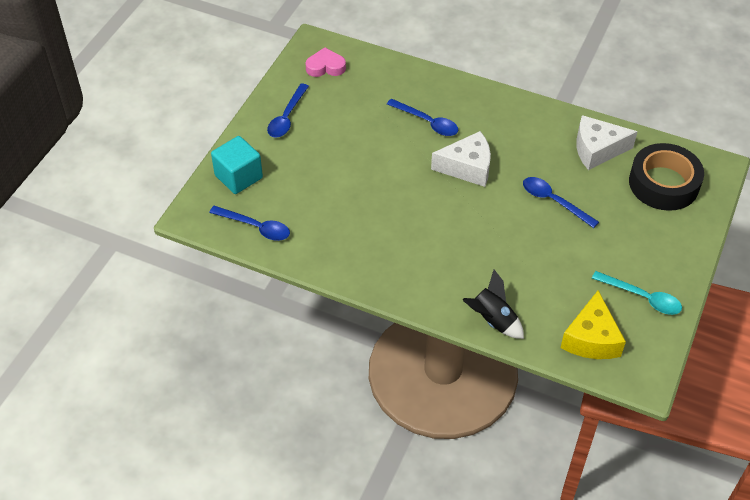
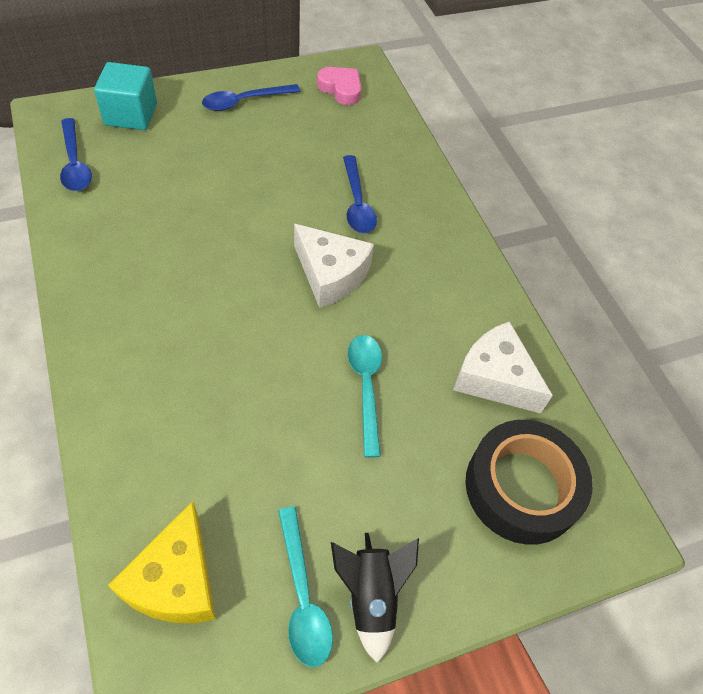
camera: 40 degrees right, 5 degrees up
(492, 320) = (116, 446): black rocket -> black rocket (371, 595)
(554, 201) = (366, 387): blue spoon -> turquoise spoon
(591, 338) = (176, 580): yellow cheese -> yellow cheese turned 45 degrees counterclockwise

